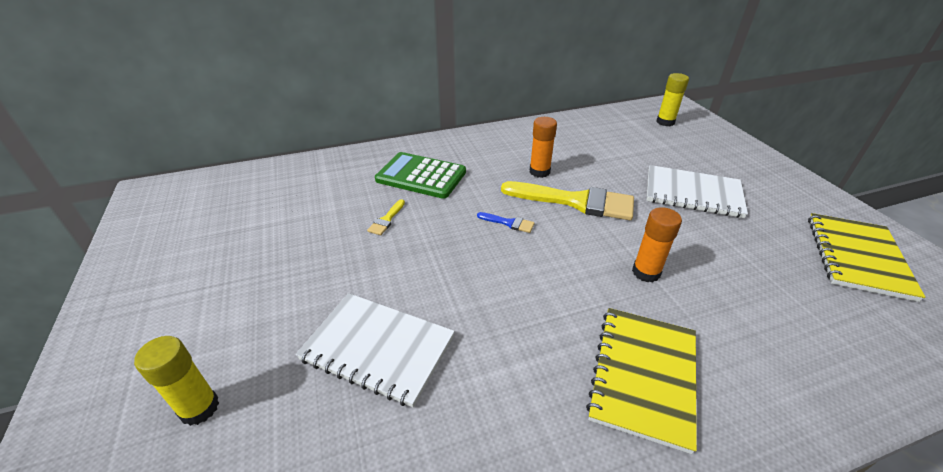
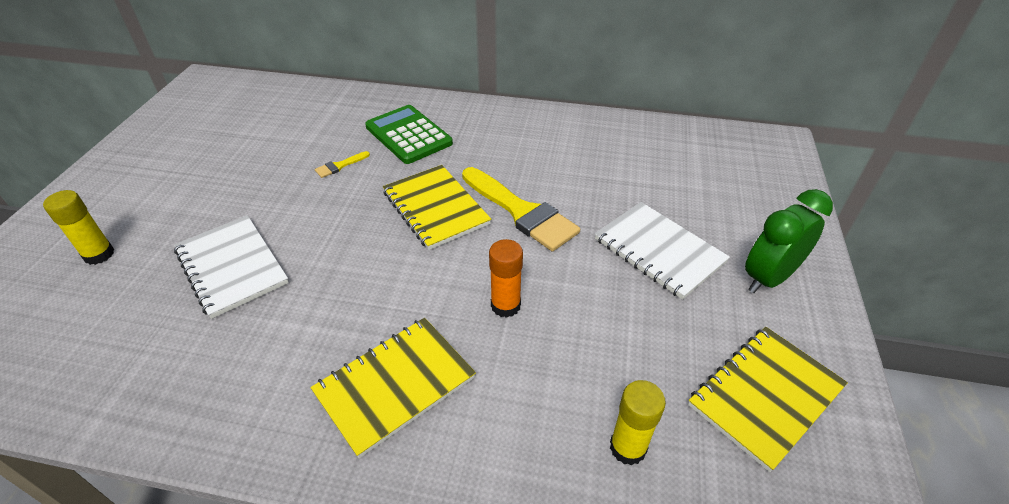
camera: 30 degrees right, 5 degrees up
(509, 223) = (435, 208): blue brush -> yellow notebook
(539, 171) = (522, 169): orange glue stick -> none
(665, 122) = (736, 159): yellow glue stick -> yellow glue stick (627, 447)
(769, 185) = (768, 278): none -> green clock

